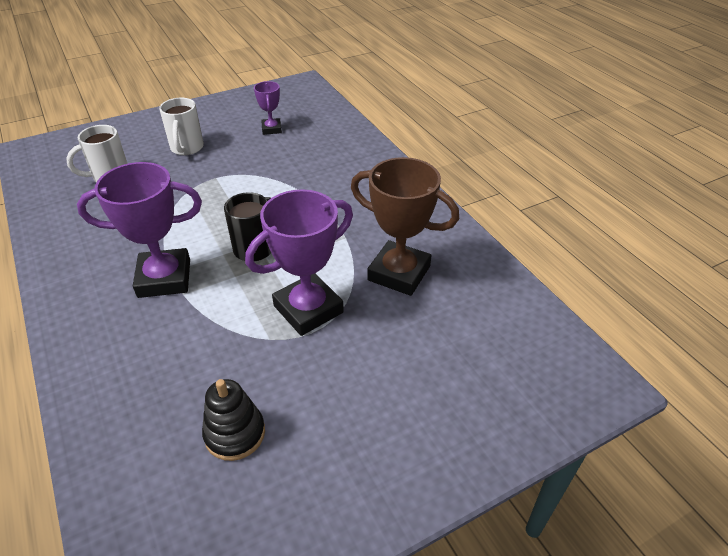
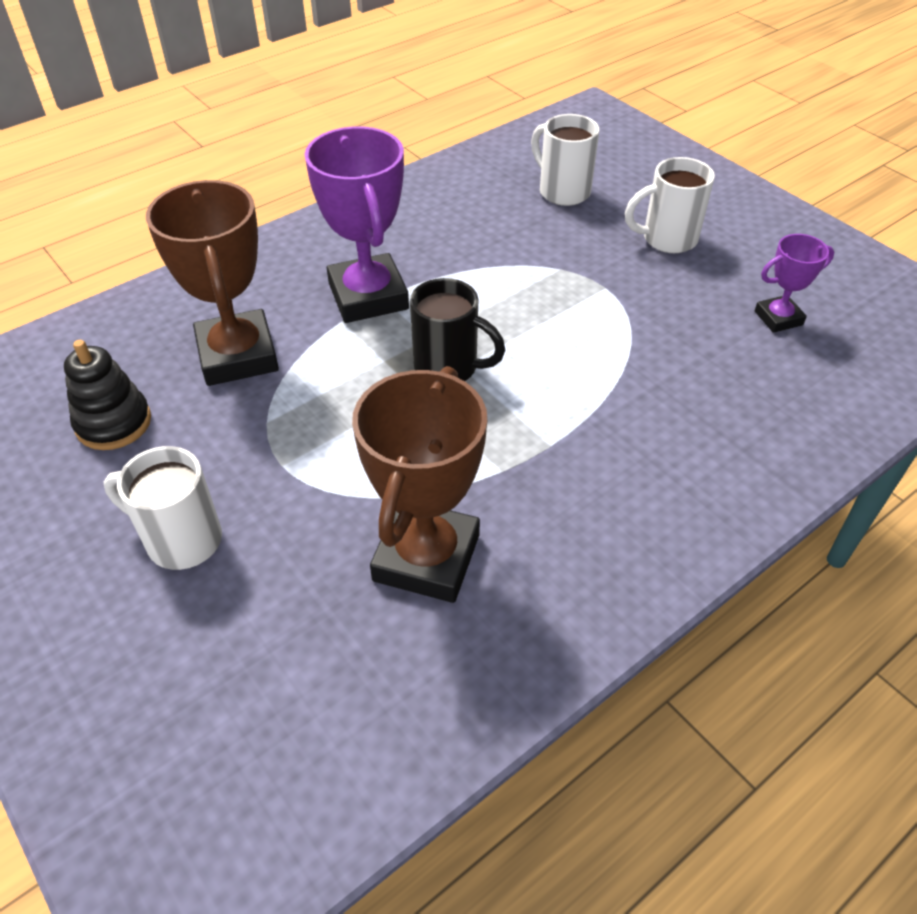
camera: 80 degrees right, 5 degrees up
(192, 354) = (238, 355): none -> brown trophy
(308, 309) = (327, 453): purple trophy -> none
(362, 386) = (181, 539): none -> white mug

